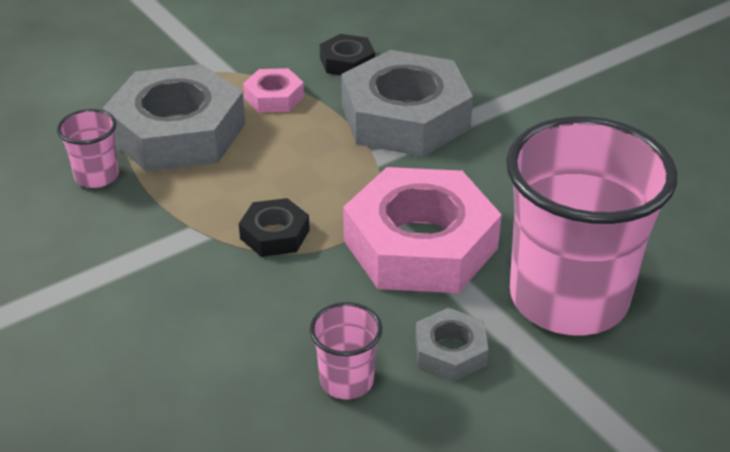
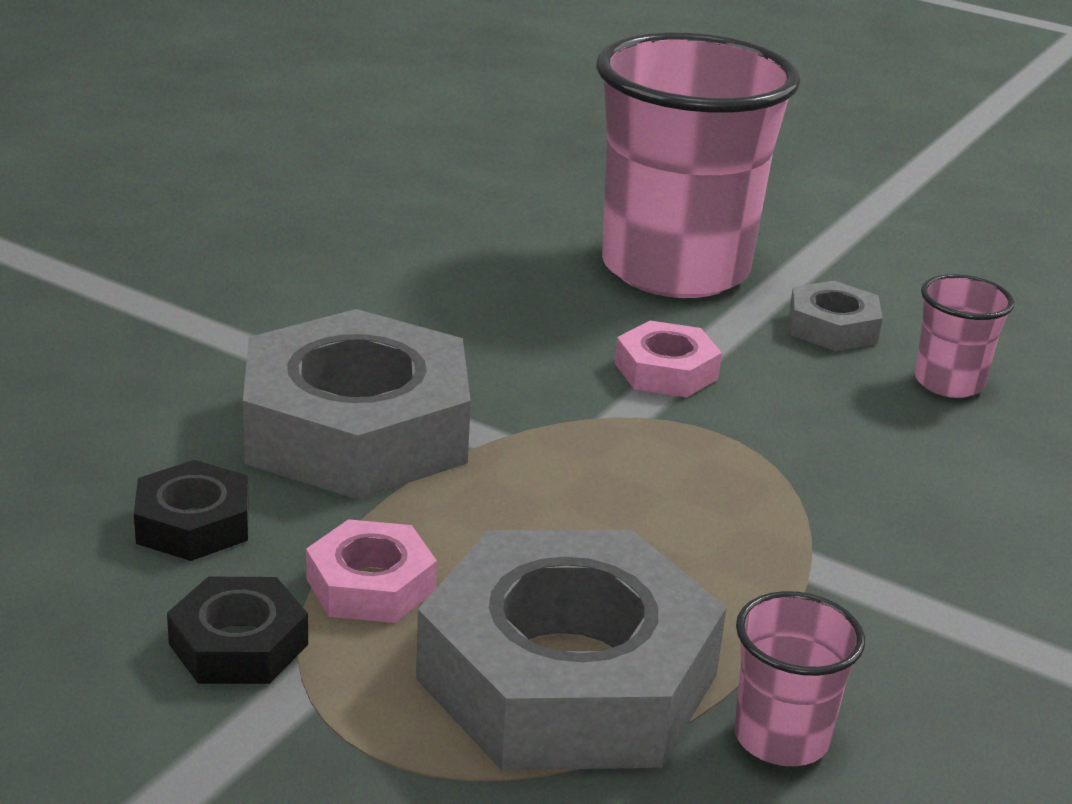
camera: 115 degrees left, 10 degrees down
(275, 234) = (753, 490): black nut -> black nut (239, 644)
(420, 244) = (666, 371): pink nut -> pink nut, size x0.46

